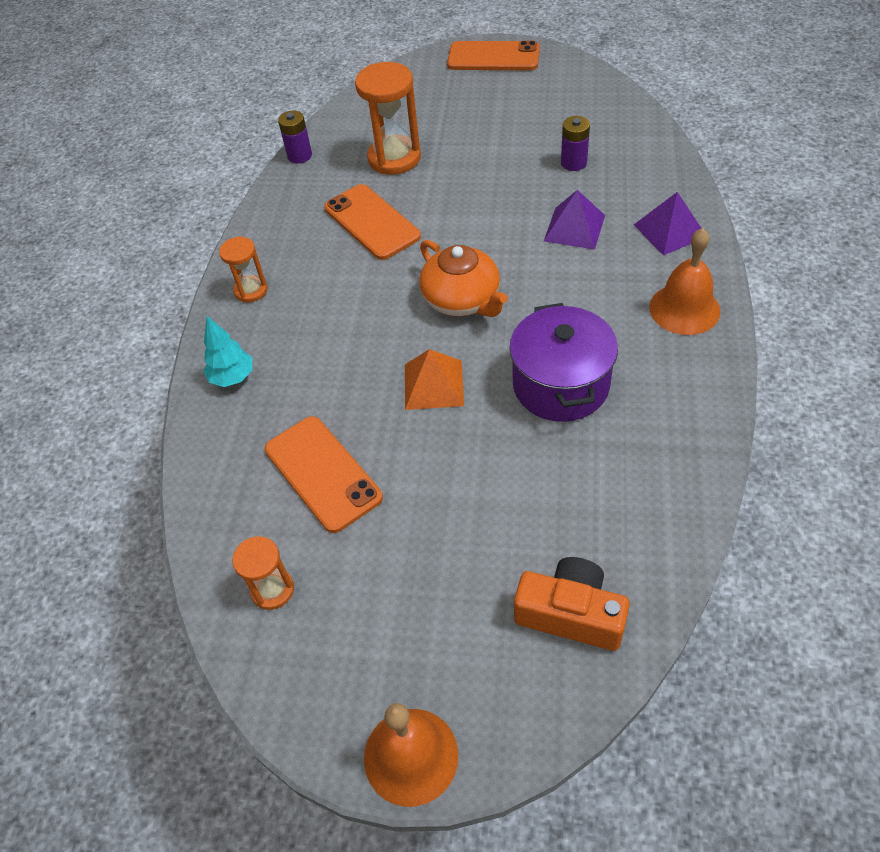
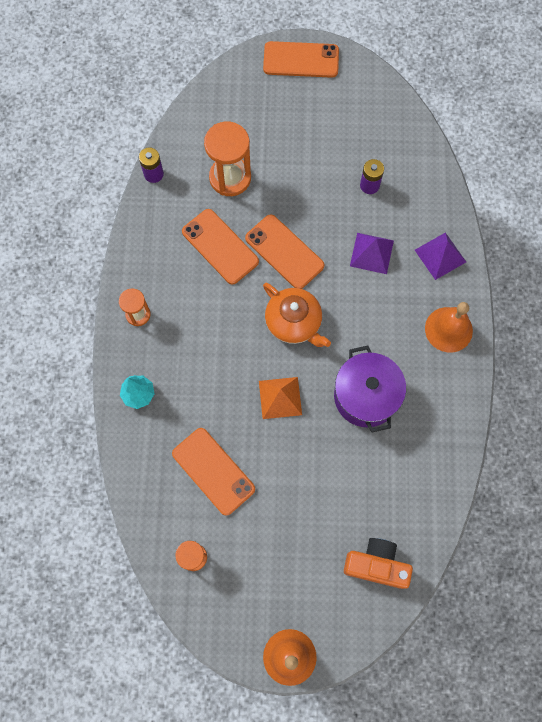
camera: 10 degrees left, 20 degrees up
(456, 227) = (284, 252): none -> orange phone

